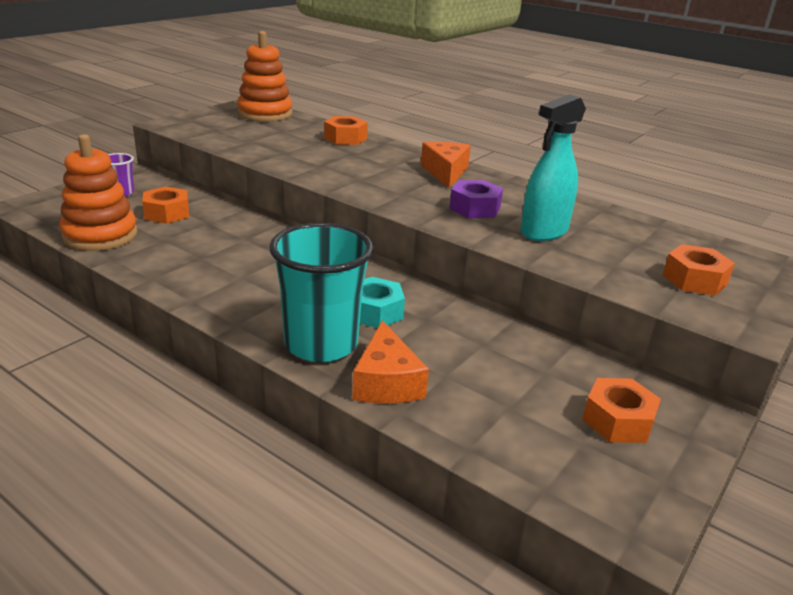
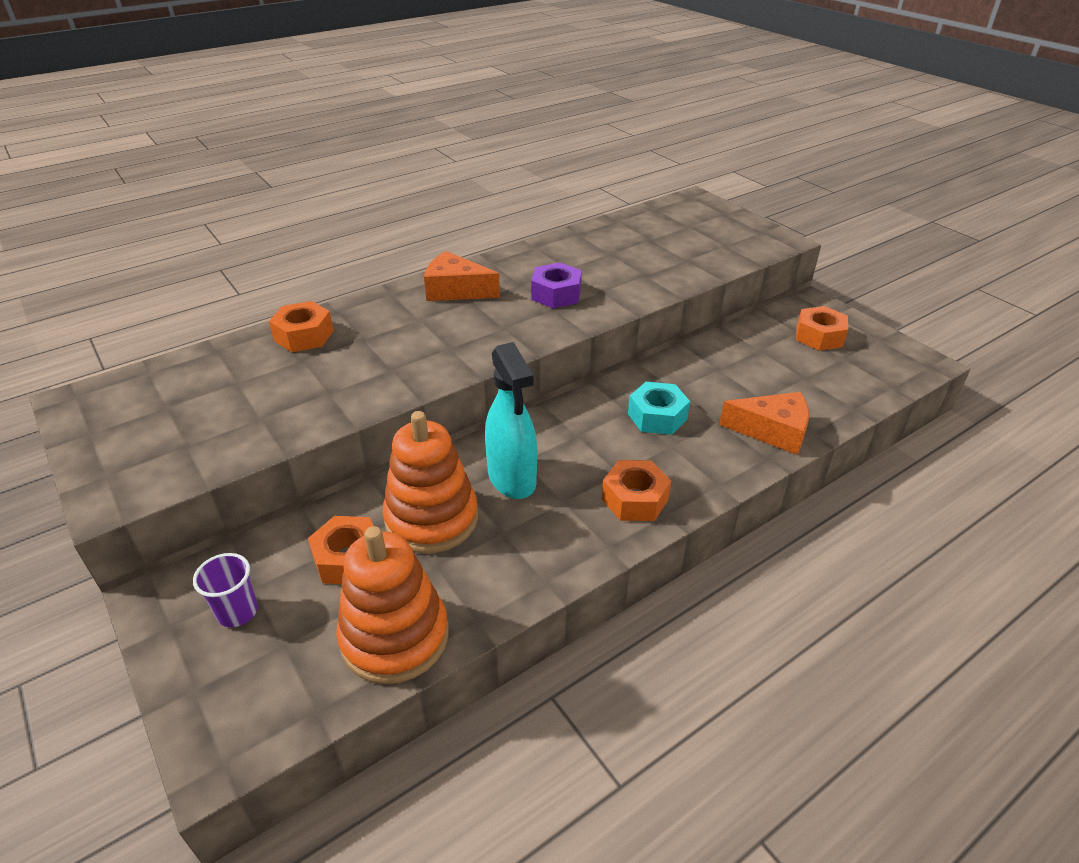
camera: 70 degrees left, 10 degrees up
(265, 114) = (143, 390): orange stacking toy -> orange stacking toy (431, 518)
(321, 344) = (710, 459): turquoise cup -> none
(544, 232) = (618, 273): turquoise spray bottle -> turquoise spray bottle (512, 478)
(694, 280) = (713, 236): orange nut -> orange nut (634, 499)

